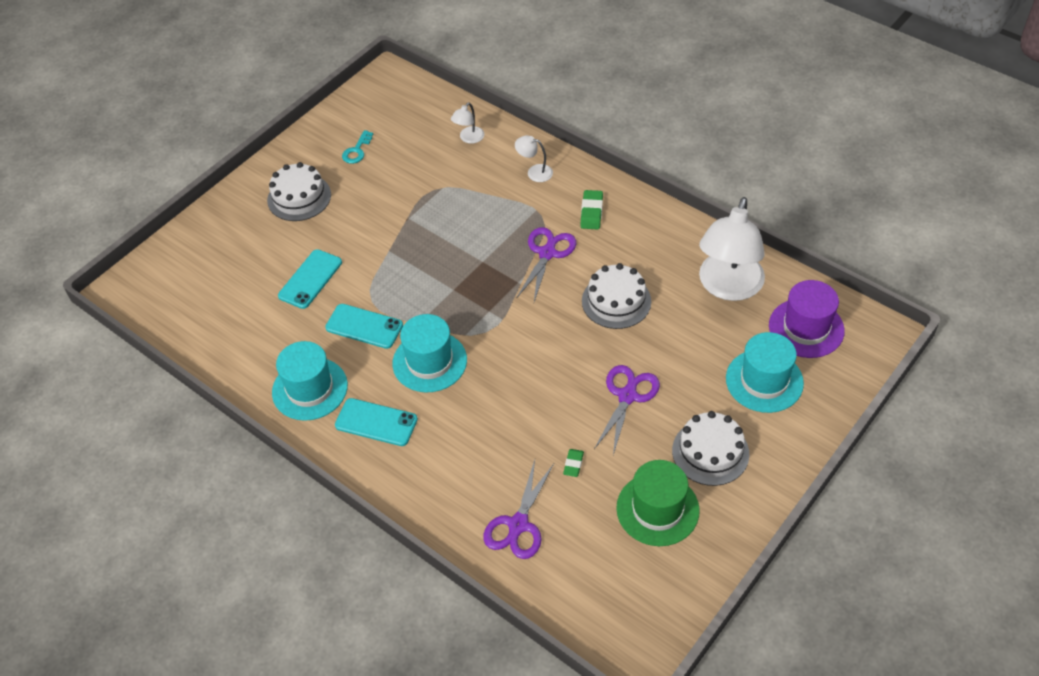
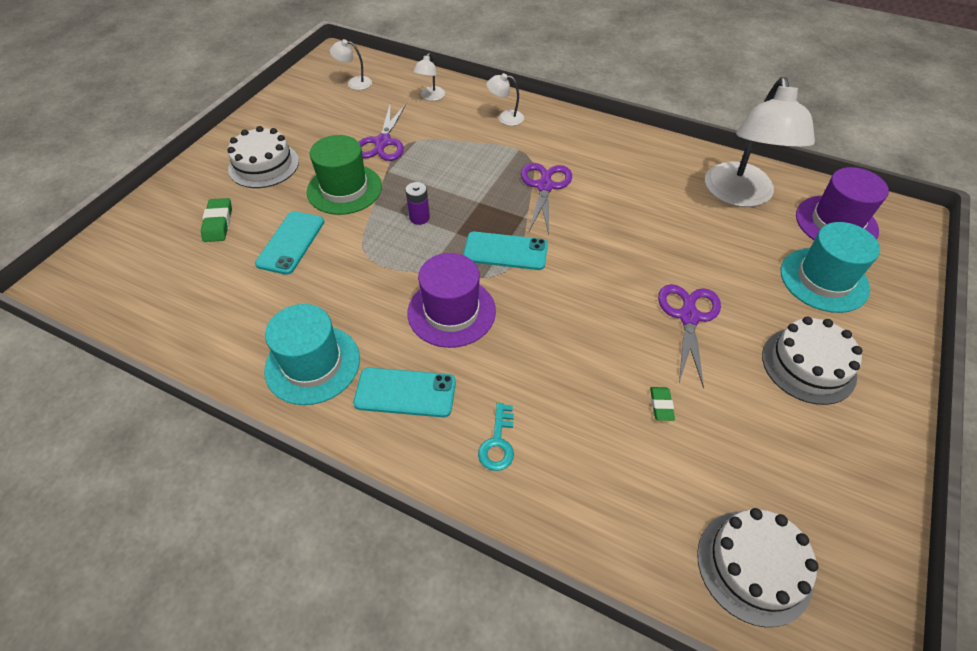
camera: 15 degrees left, 0 degrees up
(357, 150) = (318, 118): turquoise key -> turquoise key (498, 442)
(364, 326) = (364, 284): turquoise phone -> turquoise phone (505, 251)
(399, 112) = (354, 83): none -> white lamp
(425, 270) = (419, 217): none -> purple battery
(429, 362) = (451, 312): turquoise hat -> purple hat
(518, 525) = (624, 496): purple scissors -> purple scissors (383, 142)
(591, 212) = (575, 145): green eraser -> green eraser (218, 223)
(616, 301) = (634, 222): white cake -> white cake (754, 566)
(657, 509) = (783, 444): green hat -> green hat (344, 189)

